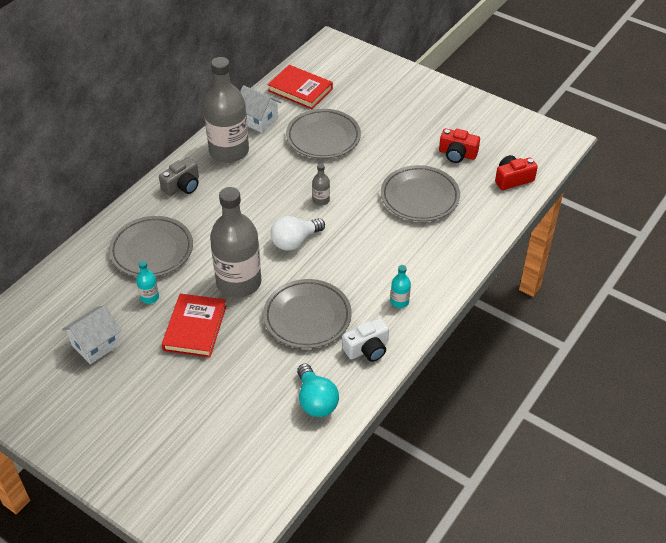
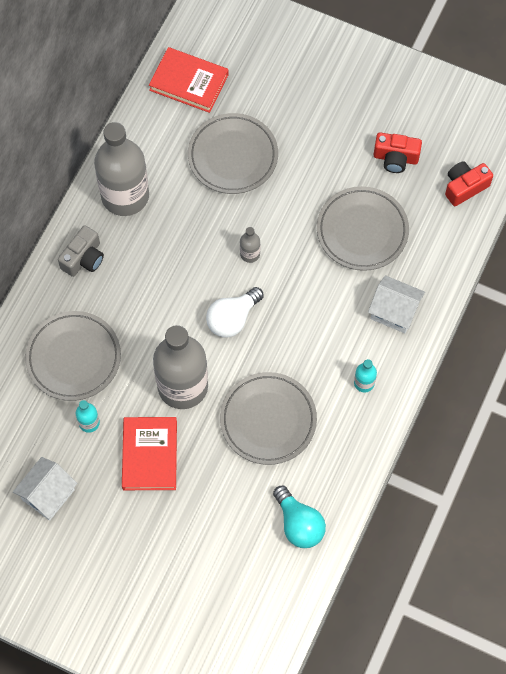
camera: 10 degrees left, 20 degrees up
(258, 120) = (149, 141): white house -> white house (394, 312)
(367, 349) = (340, 450): white camera -> none

